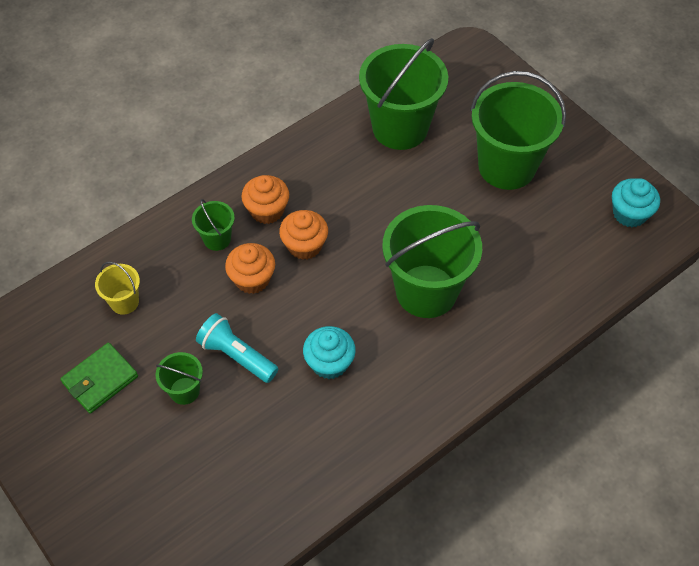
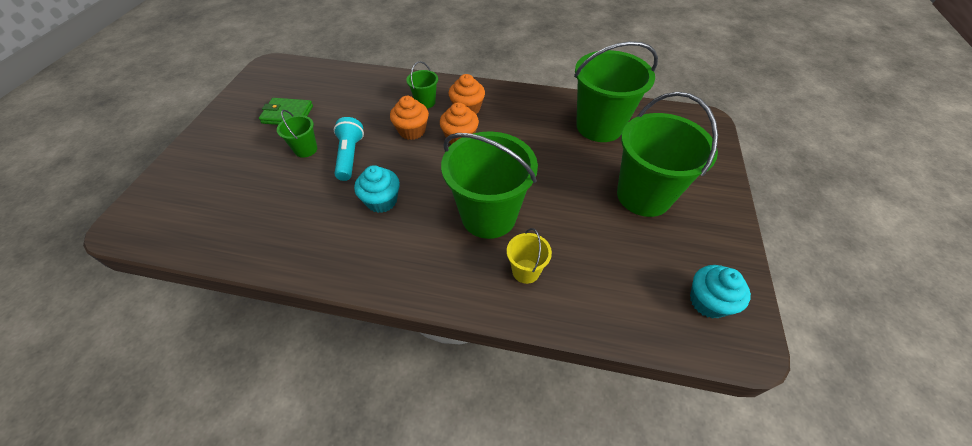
camera: 50 degrees right, 5 degrees down
(124, 302) = (348, 94): yellow bucket -> yellow bucket (526, 271)

